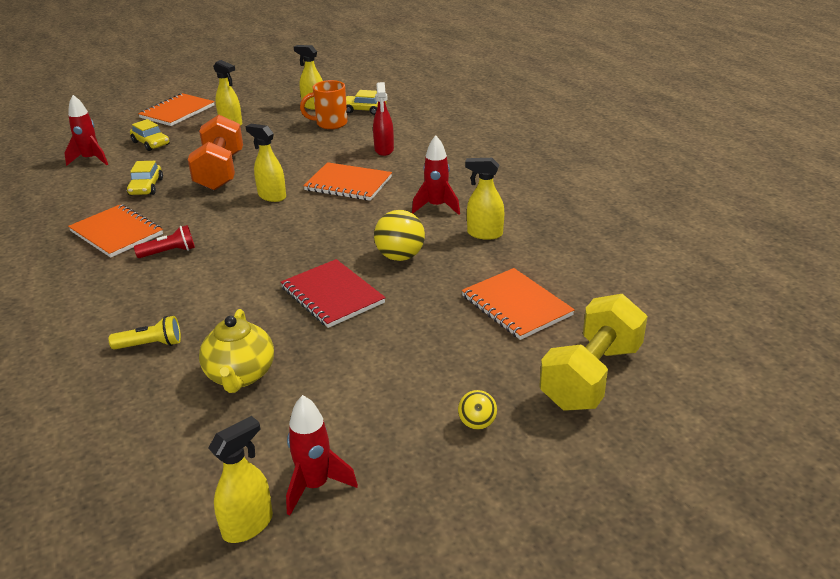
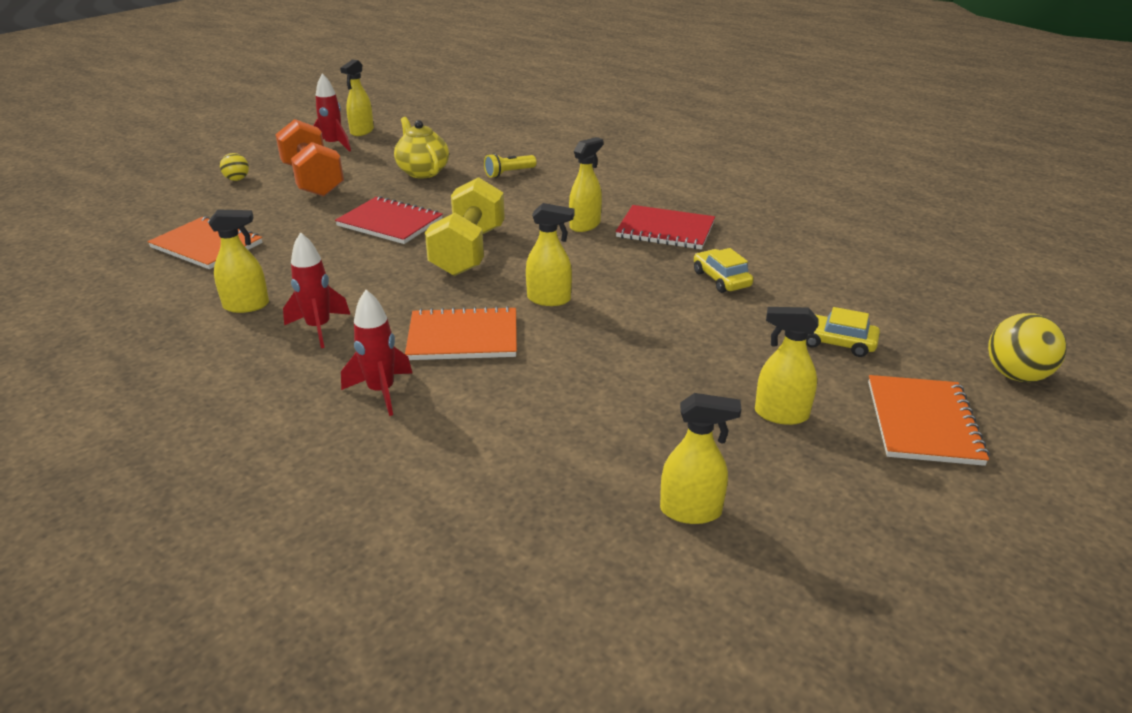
camera: 155 degrees right, 0 degrees up
(91, 160) = (862, 299): red rocket -> red rocket (381, 392)
(116, 233) = (665, 230): orange notebook -> red notebook
(169, 252) = (585, 225): red flashlight -> yellow spray bottle
(220, 172) = (661, 318): orange dumbbell -> orange dumbbell (313, 180)
(330, 124) = (602, 460): orange mug -> none
(364, 110) = (570, 525): yellow car -> none
(384, 150) = (451, 414): red spray bottle -> none
(400, 256) = (340, 264): yellow ball -> yellow ball (1016, 375)
(591, 376) = (145, 213): yellow dumbbell -> yellow dumbbell (468, 251)

